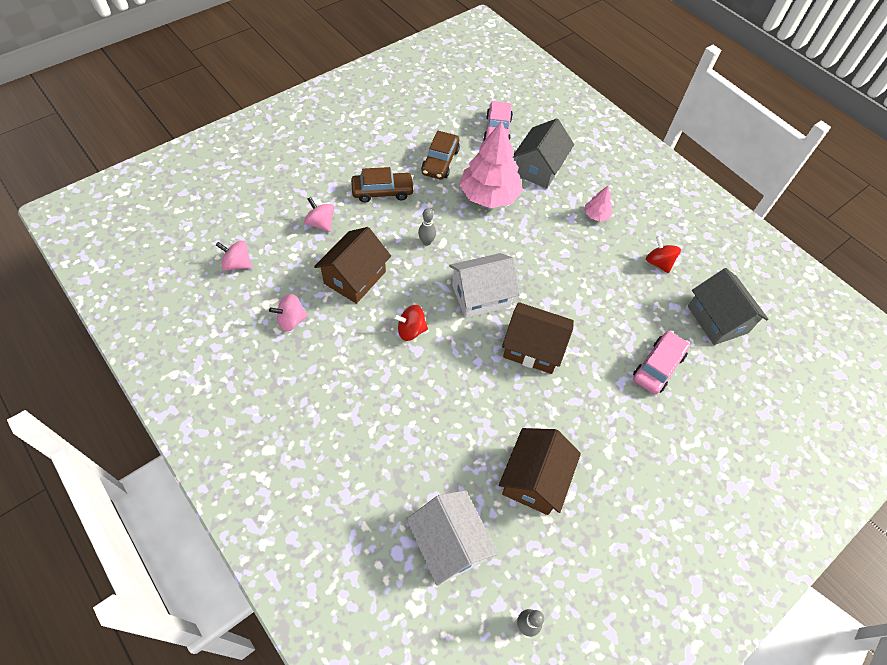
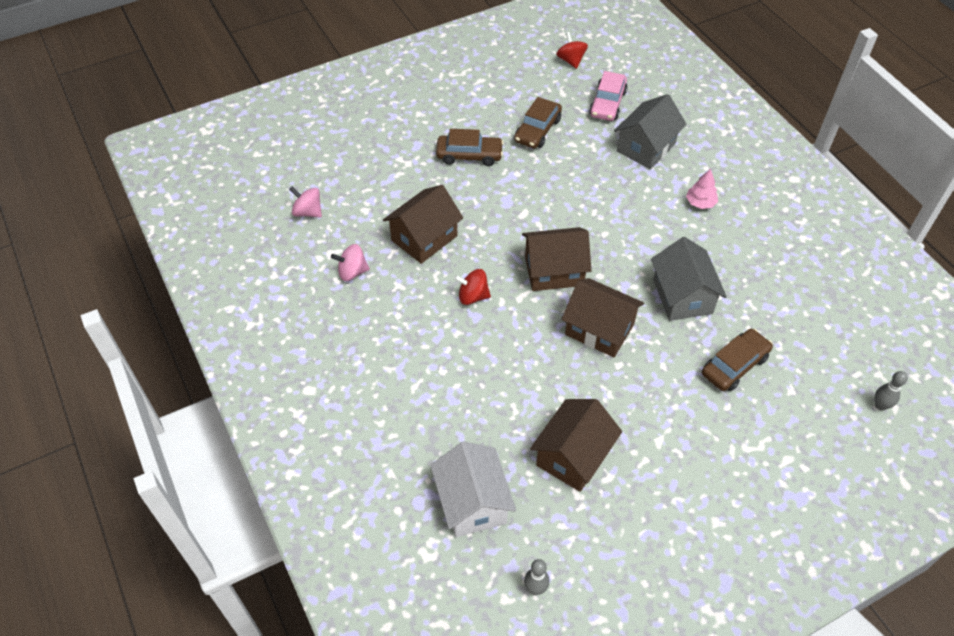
camera: 15 degrees right, 5 degrees down
(321, 223) = (399, 181): pink spinning top -> none
(426, 242) = (506, 211): grey bowling pin -> grey bowling pin (880, 406)
(481, 296) = (554, 271): white house -> brown house
(489, 196) = (584, 170): pink tree -> none
(658, 263) = (760, 260): red spinning top -> red spinning top (571, 60)
(658, 366) = (734, 365): pink car -> brown car
(717, 319) = (815, 326): grey house -> grey house (682, 296)

